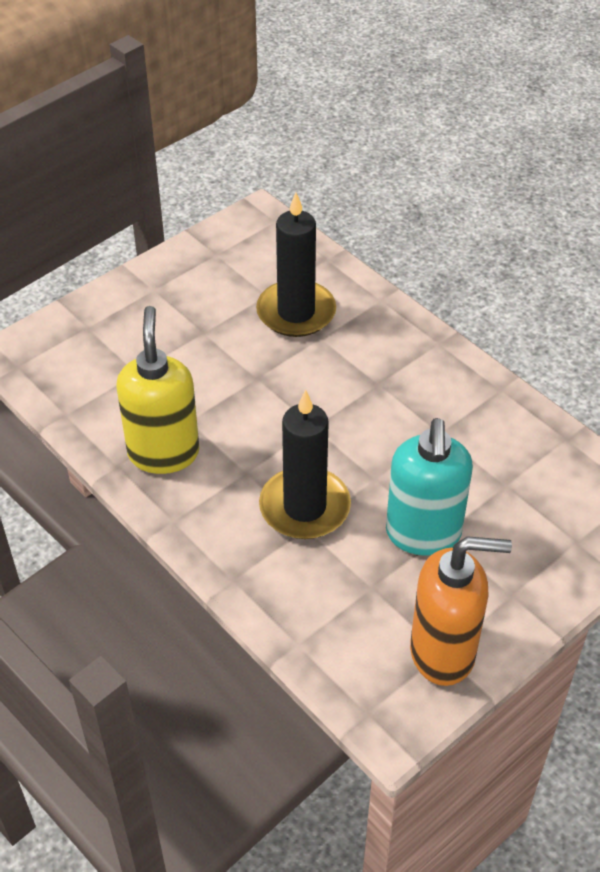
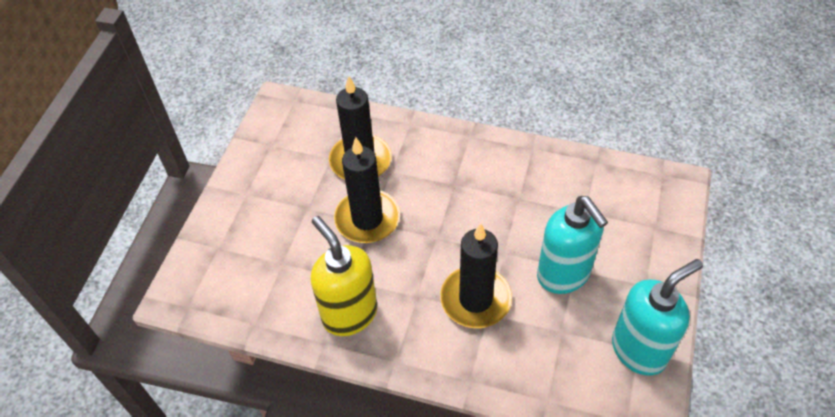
camera: 30 degrees left, 5 degrees up
(256, 372) = (367, 219): none -> black candle
(443, 653) = (639, 350): orange soap dispenser -> turquoise soap dispenser

